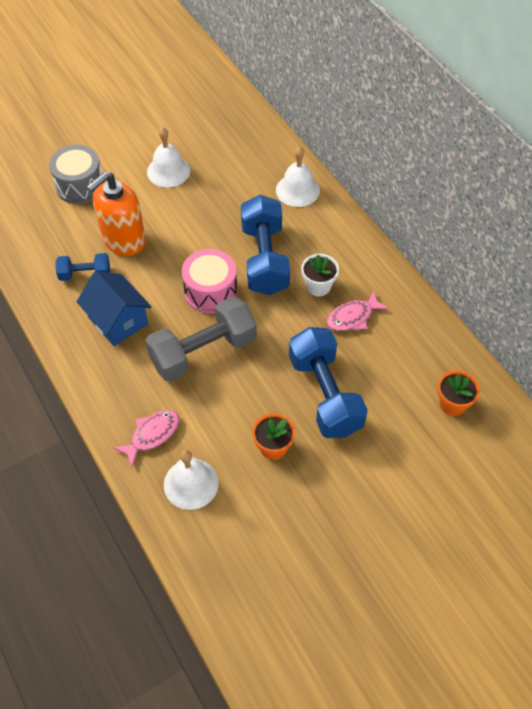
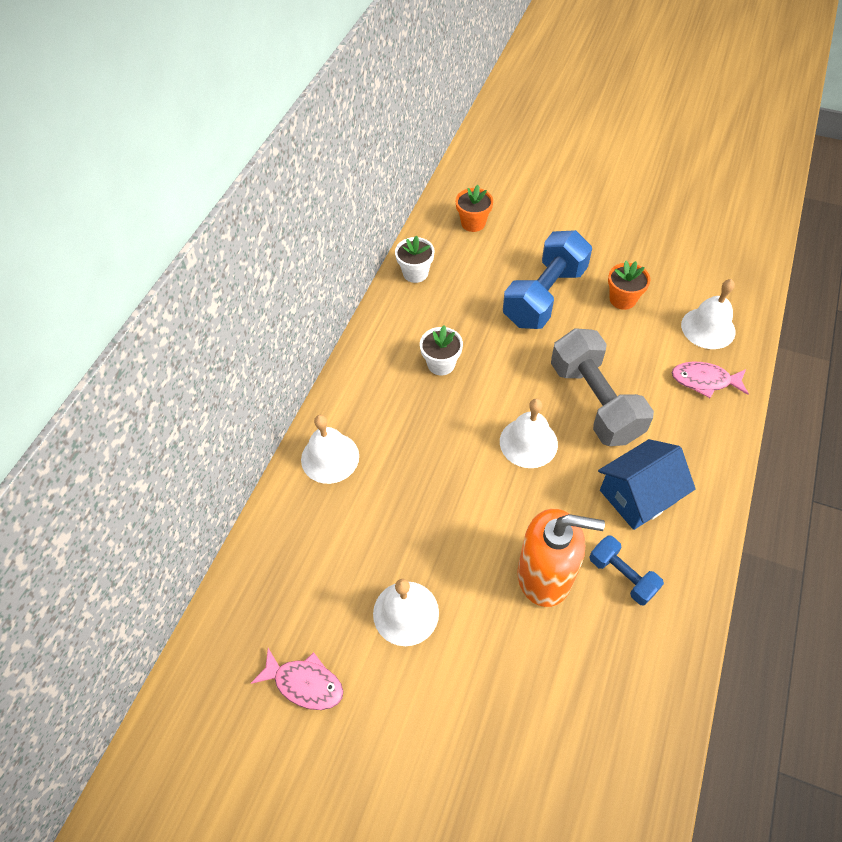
camera: 125 degrees left, 0 degrees up
(80, 186) = (515, 702): grey drum -> none
(118, 320) = (638, 496): blue house -> blue house turned 45 degrees clockwise
(203, 351) = (595, 401): grey dumbbell -> grey dumbbell turned 45 degrees clockwise
(210, 292) = (528, 442): pink drum -> white bell
(264, 259) = (448, 425): blue dumbbell -> none
(352, 317) = (451, 321): pink fish -> pink fish (304, 683)
(424, 326) = (415, 273): none -> white flower pot

